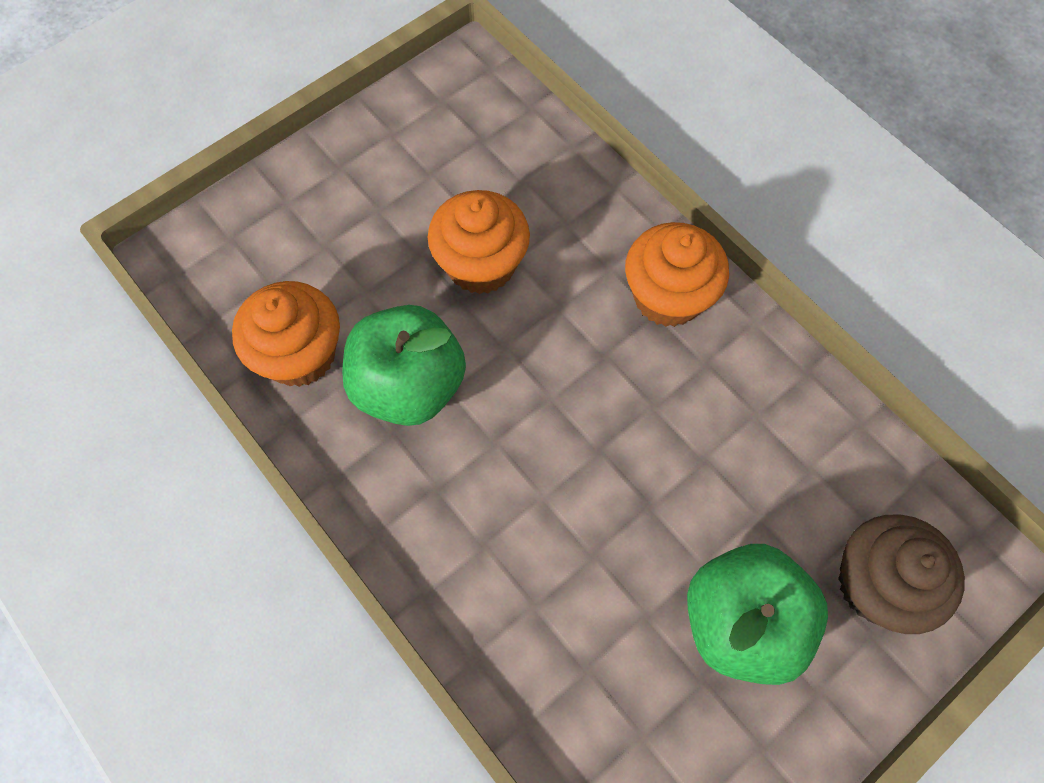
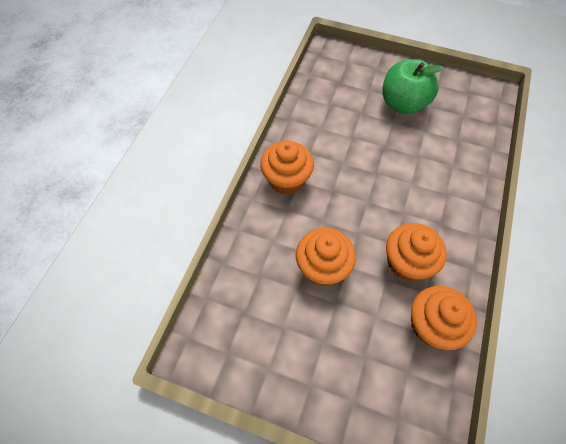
camera: 120 degrees left, 5 degrees down
(409, 385) = (407, 262): green apple -> orange cupcake
(877, 584) = (358, 73): brown cupcake -> none

